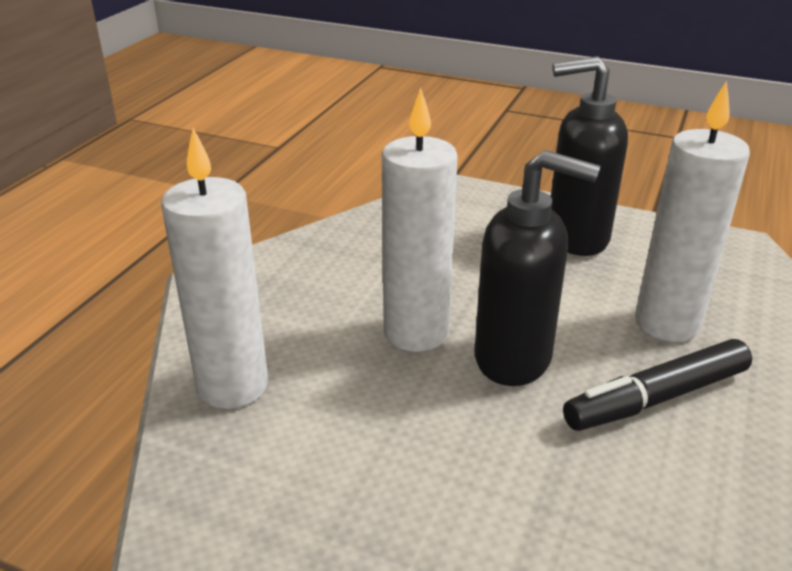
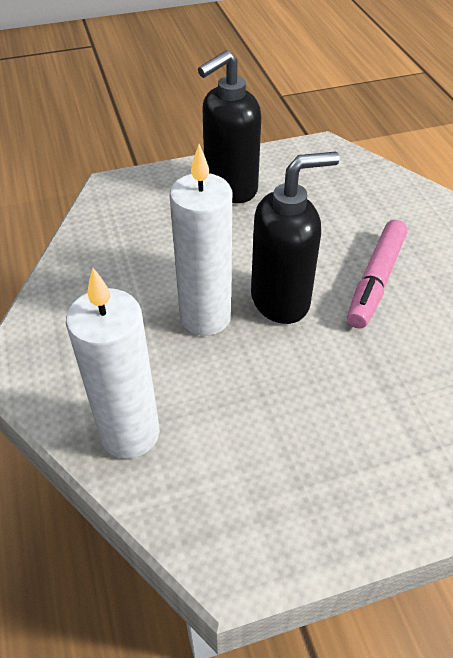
camera: 40 degrees left, 15 degrees up
(656, 398) = (375, 280): black marker -> pink marker
(667, 323) = (336, 226): white candle -> none

